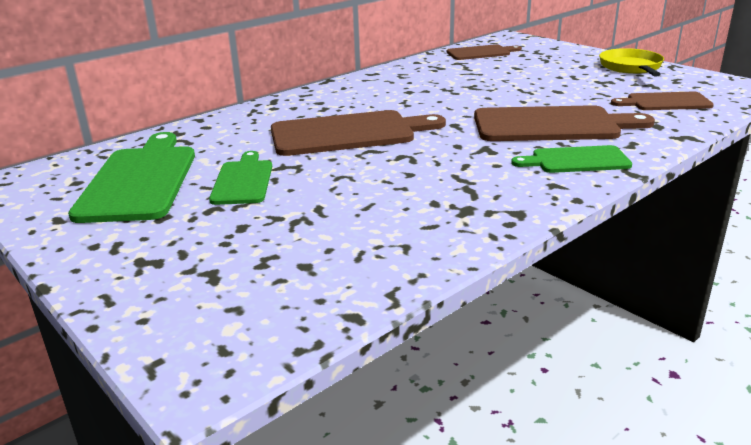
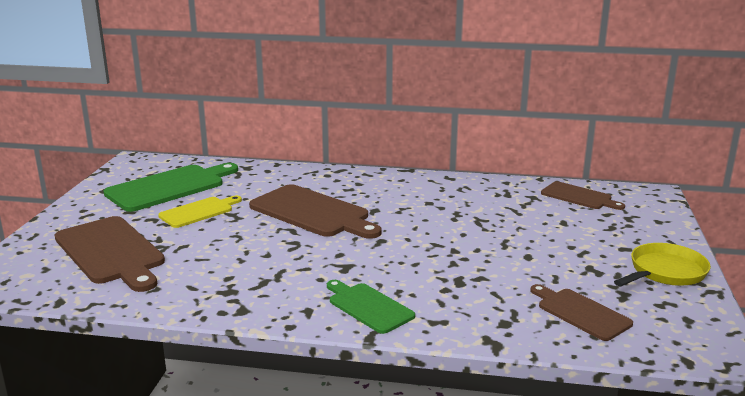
camera: 50 degrees right, 5 degrees down
(243, 180) = (199, 212): green cutting board -> yellow cutting board
(551, 125) = (435, 277): brown cutting board -> brown cutting board (111, 252)

